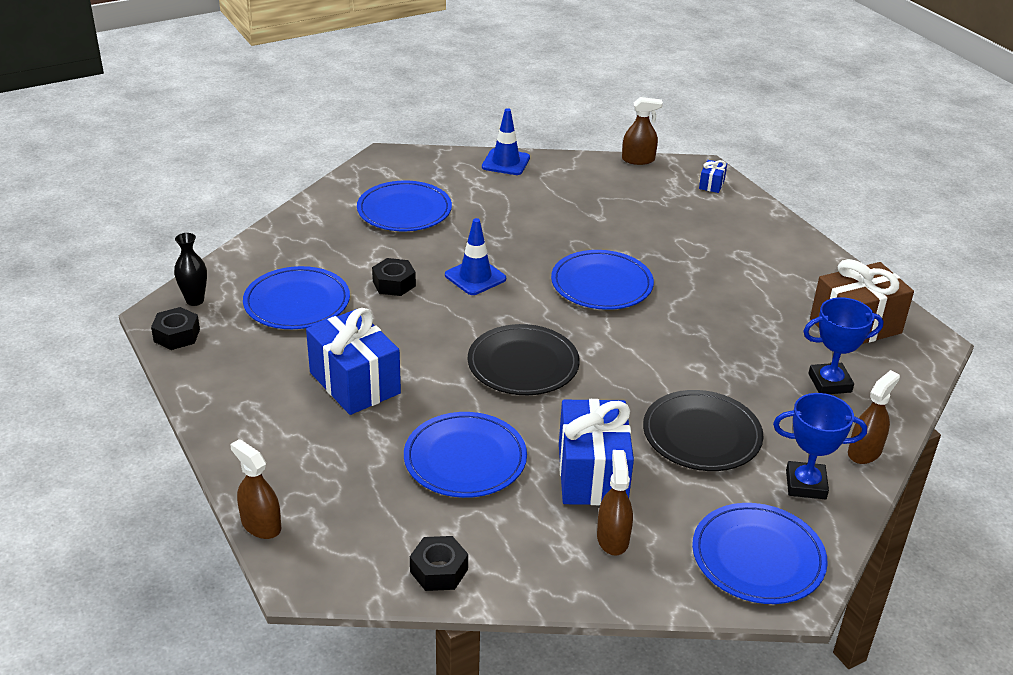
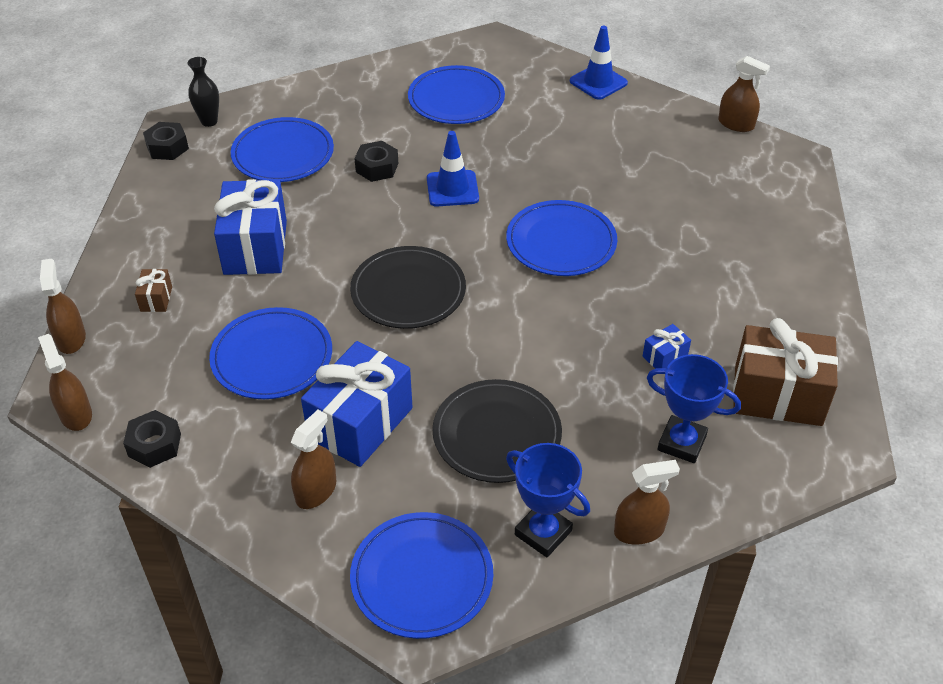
camera: 35 degrees right, 10 degrees up
(308, 459) = (156, 299): none -> brown gift
(337, 582) = (75, 414): none -> brown spray bottle
(711, 184) = (787, 179): blue gift -> blue gift (665, 357)

